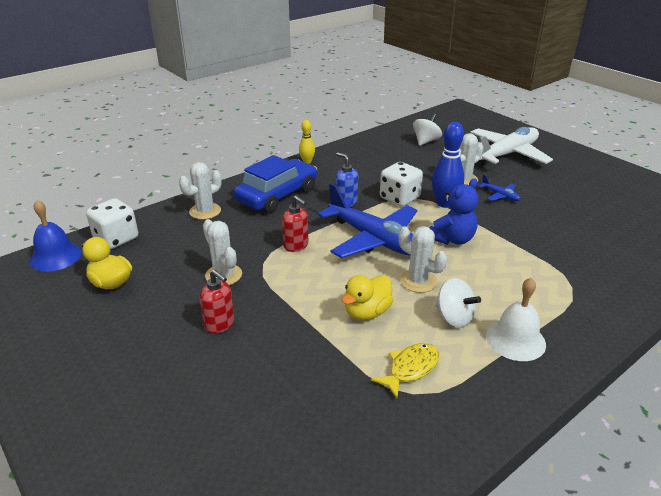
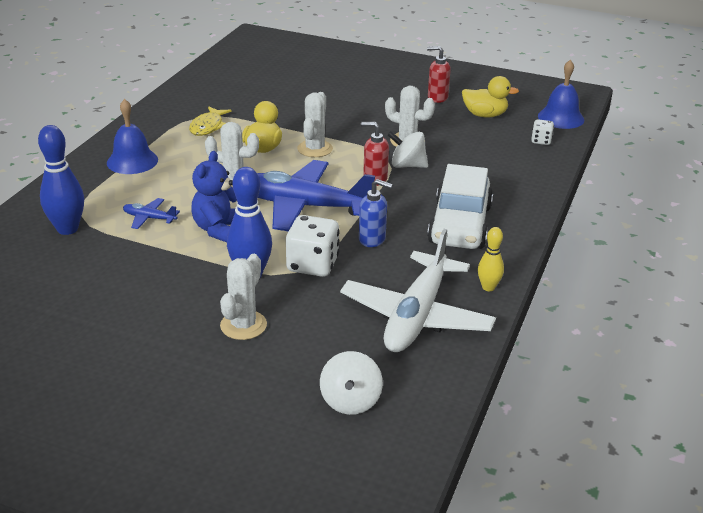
camera: 150 degrees right, 0 degrees up
(116, 239) = (541, 141): white dice -> white dice, size x0.53
(205, 211) = (507, 185): white cactus -> white cactus (315, 149)
(220, 324) = (367, 115): red soap dispenser -> red soap dispenser (437, 98)
(277, 195) = (460, 225): blue car -> white car
(454, 317) = (188, 162): white spinning top -> white spinning top (407, 165)
(500, 195) = (180, 311): blue plane -> blue plane (149, 218)
(507, 154) = (190, 413): white plane -> white plane (416, 316)
(515, 340) = (132, 161): white bell -> blue bell
(583, 275) = (67, 229): none -> blue bowling pin

